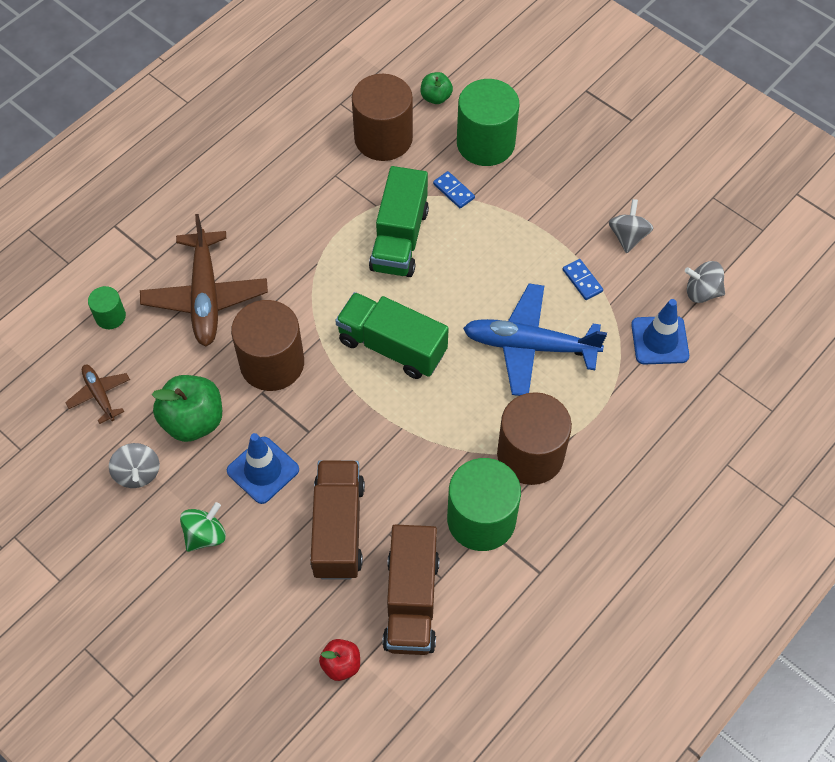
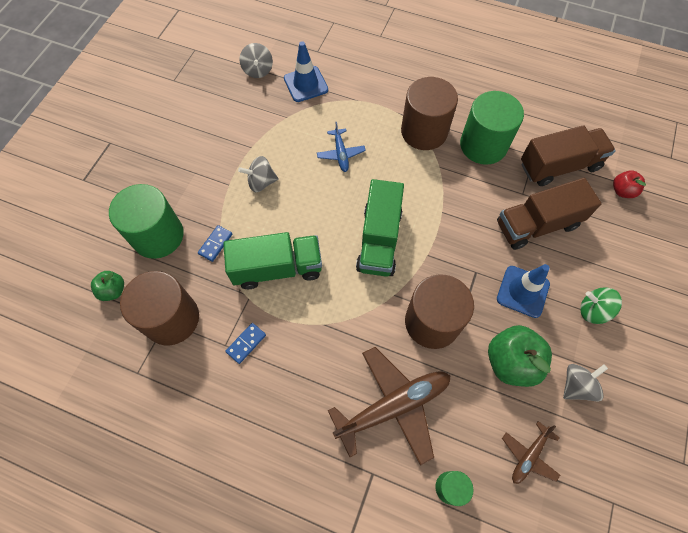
camera: 110 degrees left, 5 degrees up
(529, 346) = (341, 154): blue plane -> blue plane, size x0.50
(582, 280) = (273, 137): blue domino -> blue domino (246, 343)
(628, 236) = (224, 120): grey spinning top -> grey spinning top (261, 182)

